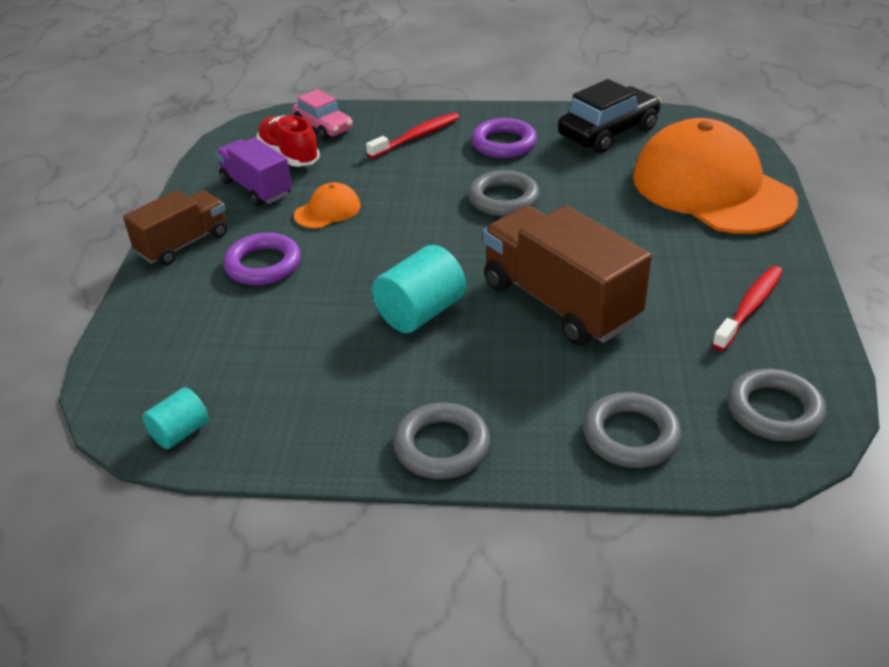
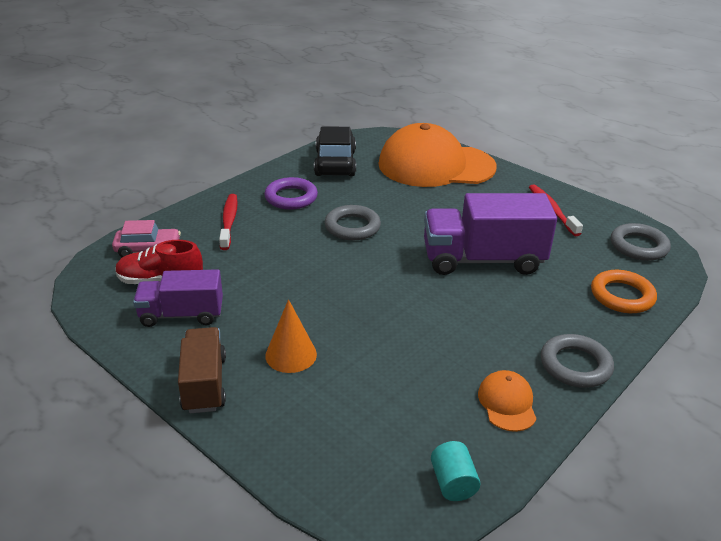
camera: 55 degrees left, 5 degrees down
(263, 265) = (291, 355): purple ring -> orange cone
(327, 210) = (263, 296): orange cap -> orange cap (507, 403)
(420, 313) = (434, 312): turquoise cylinder -> none
(560, 302) = (482, 260): brown truck -> purple truck
(630, 435) = (622, 296): grey ring -> orange ring

